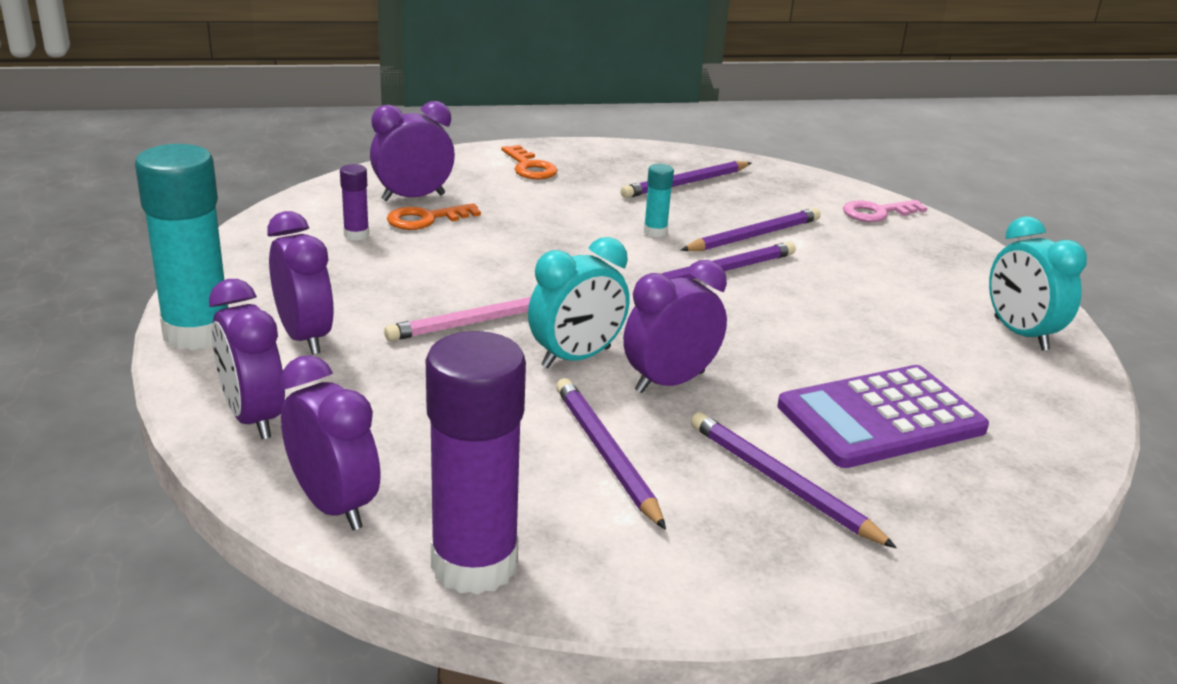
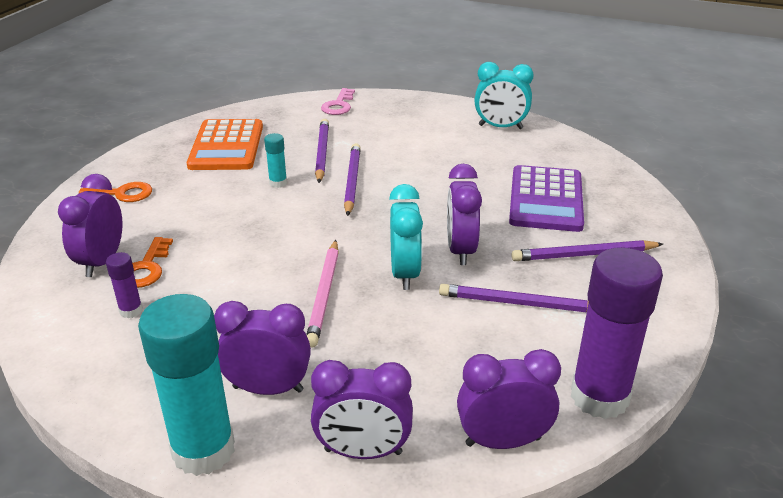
camera: 55 degrees left, 5 degrees up
(686, 183) = (227, 146): purple pencil -> orange calculator

